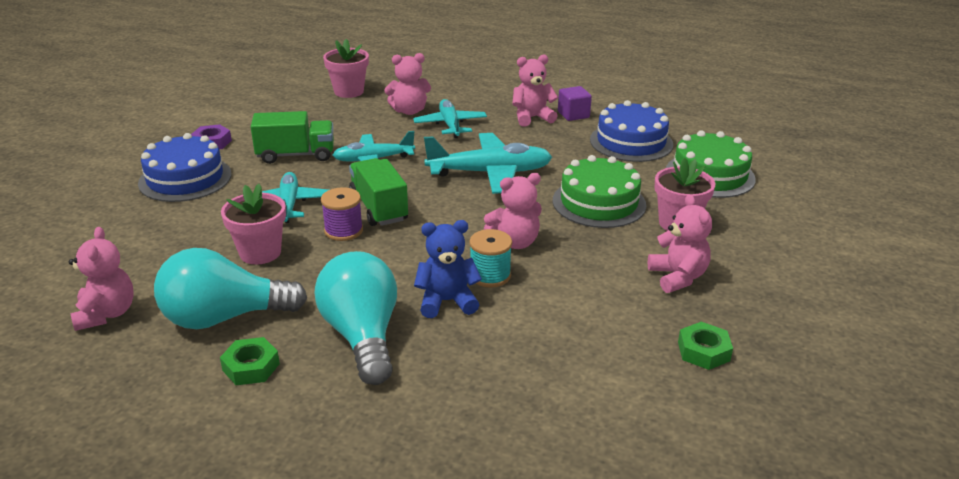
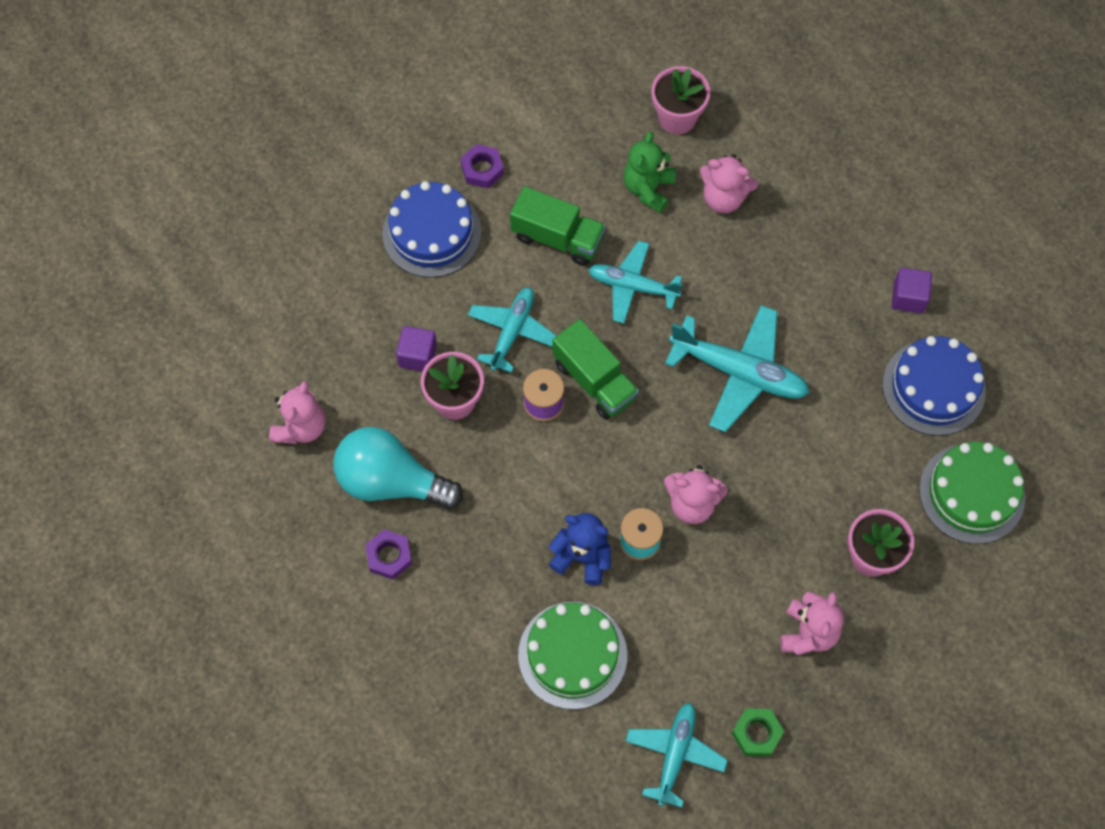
camera: 30 degrees right, 35 degrees up
(208, 239) = (417, 355): none -> purple cube
(251, 367) = (389, 556): green nut -> purple nut
(351, 120) = (648, 188): none -> green teddy bear
(362, 336) = (490, 564): turquoise light bulb -> none
(379, 208) = (594, 380): green truck -> green truck turned 135 degrees clockwise
(450, 125) = (752, 252): turquoise plane -> turquoise plane (675, 754)
(532, 118) = (855, 281): pink teddy bear -> none
(599, 202) = (816, 482): green cake -> green cake (572, 655)

